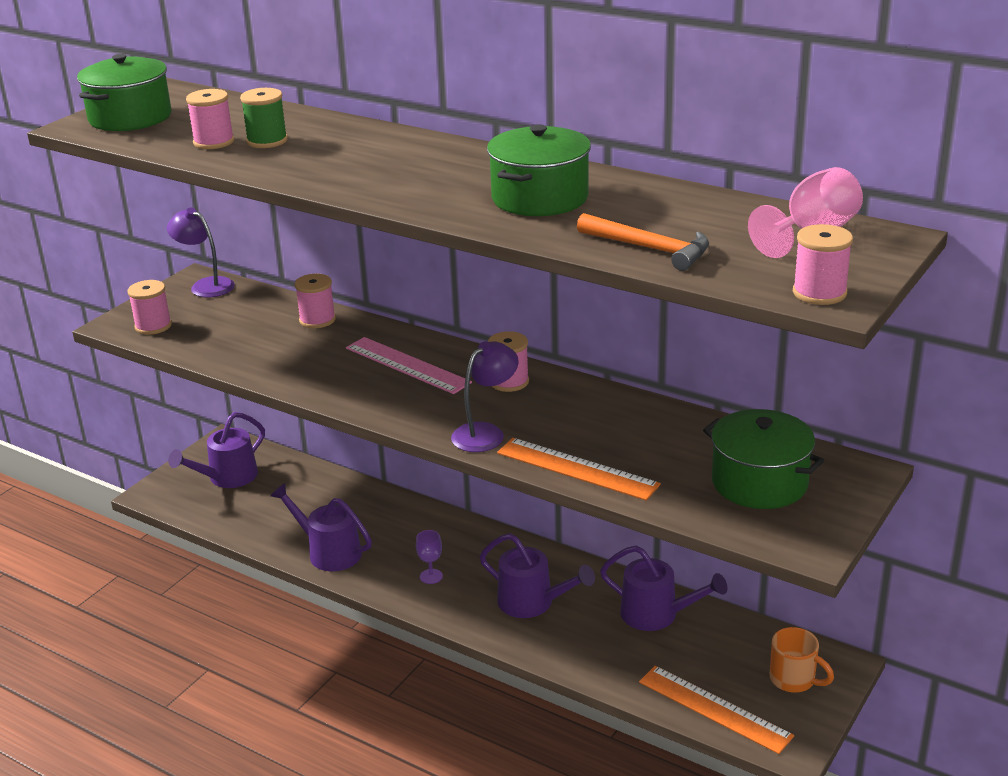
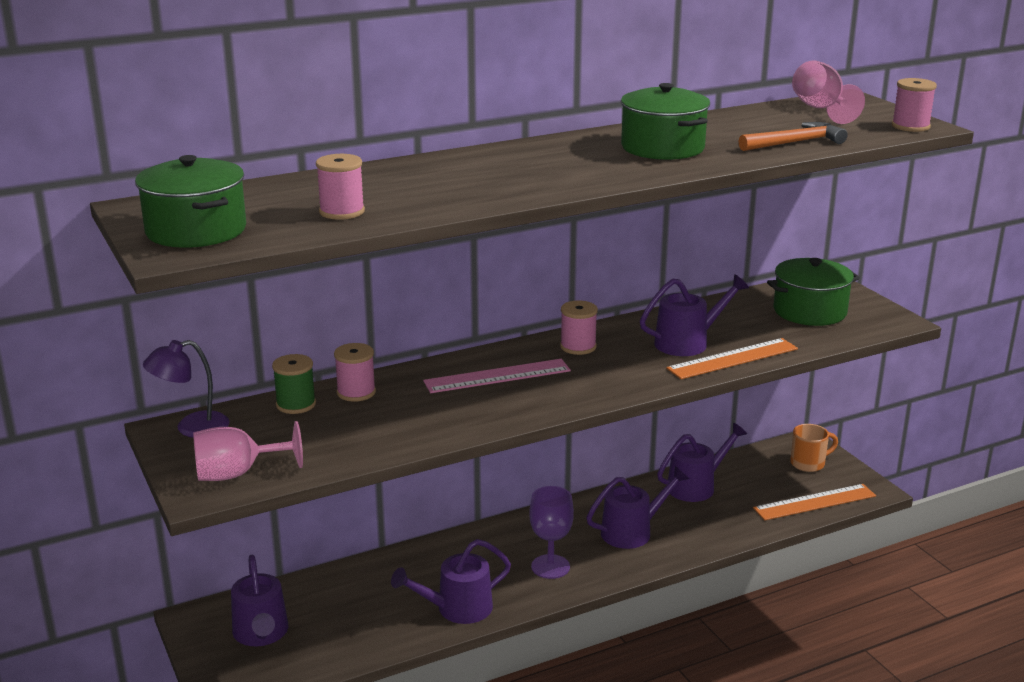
camera: 60 degrees left, 5 degrees down
(153, 326) = (237, 474): pink spool -> pink goblet
(267, 141) = (379, 195): green spool -> green spool (296, 404)
(431, 576) = (550, 567): purple goblet -> purple goblet, size x1.73
(486, 433) = (645, 375): purple lamp -> none
(586, 433) = (688, 342): none -> purple watering can

